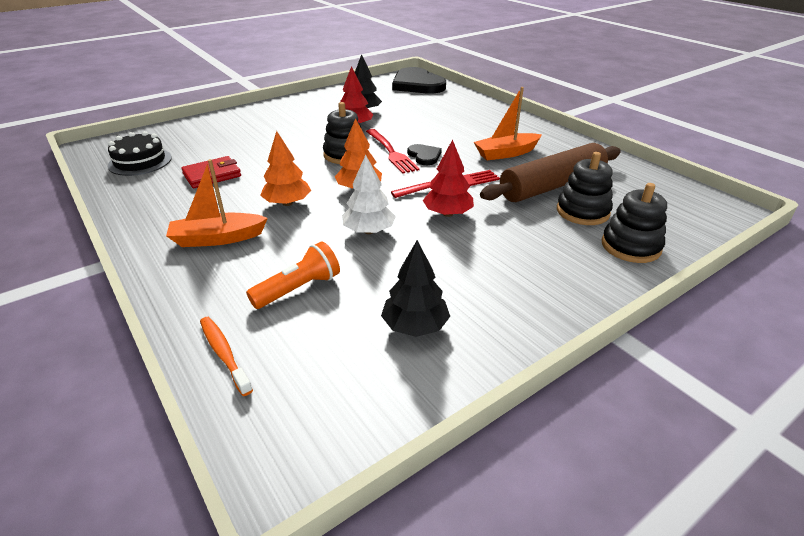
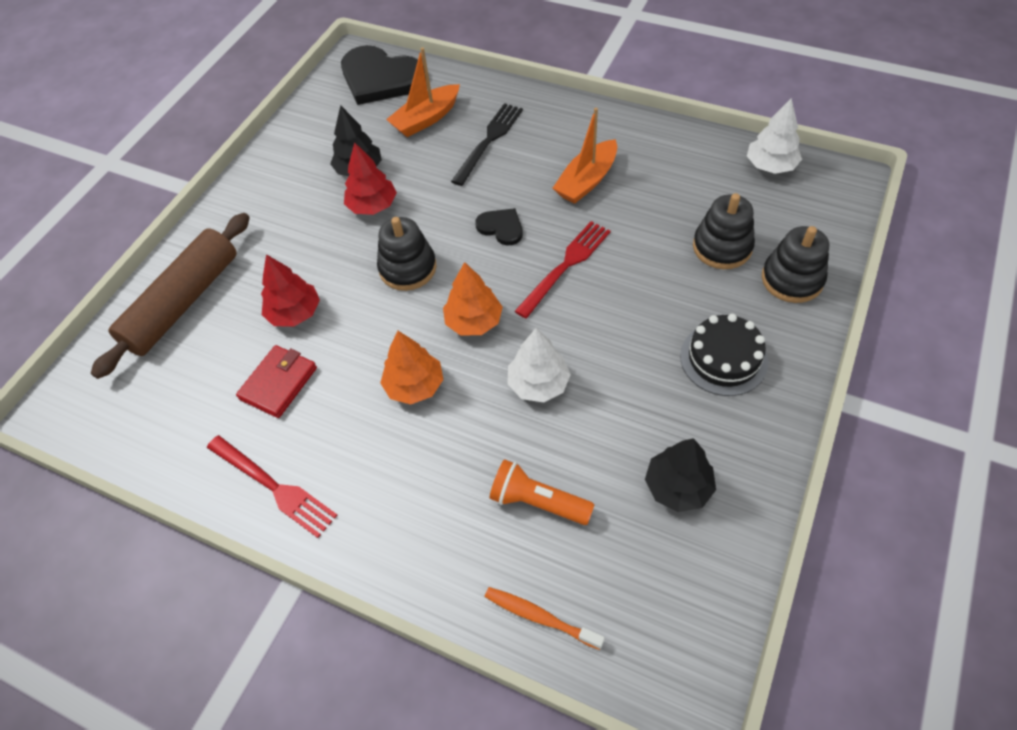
camera: 25 degrees left, 20 degrees up
(140, 161) = (156, 405): black cake -> black cake (723, 359)
(217, 238) = (389, 480): orange boat -> orange boat (426, 119)
(299, 289) = (537, 501): orange flashlight -> orange flashlight turned 90 degrees counterclockwise
(391, 152) = (459, 238): red fork -> red fork (275, 487)
(447, 213) = (597, 316): red tree -> red tree (295, 313)
(457, 121) = (489, 140): none -> black fork
(551, 186) = (669, 218): brown rolling pin -> brown rolling pin (183, 302)
(662, 185) = (770, 166): none -> white tree

